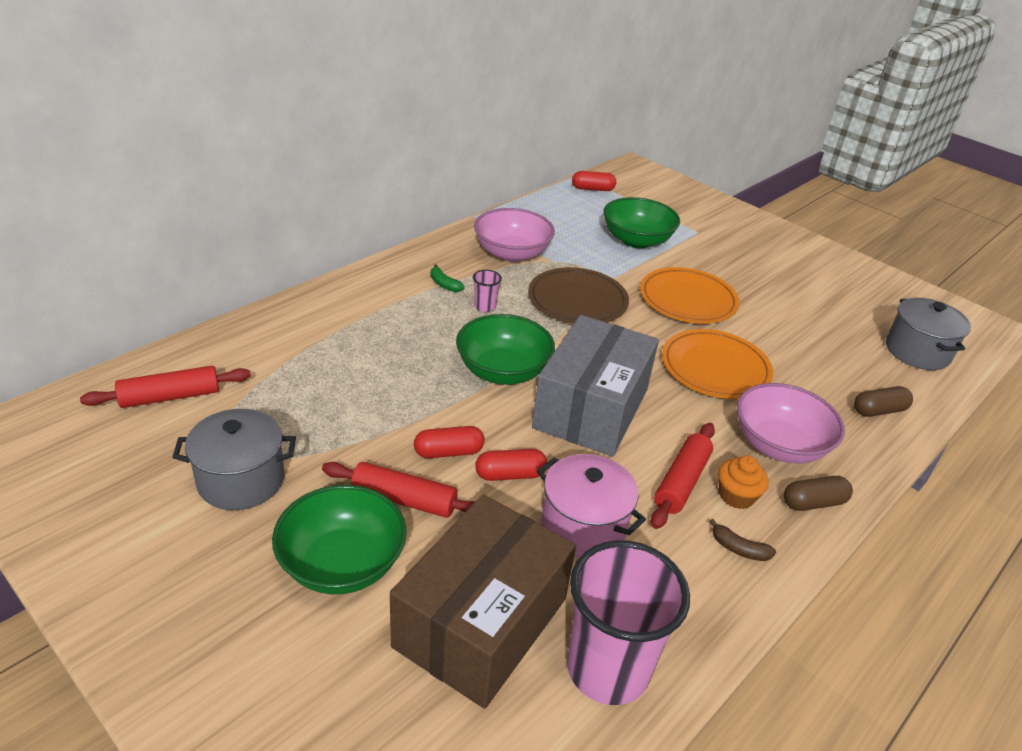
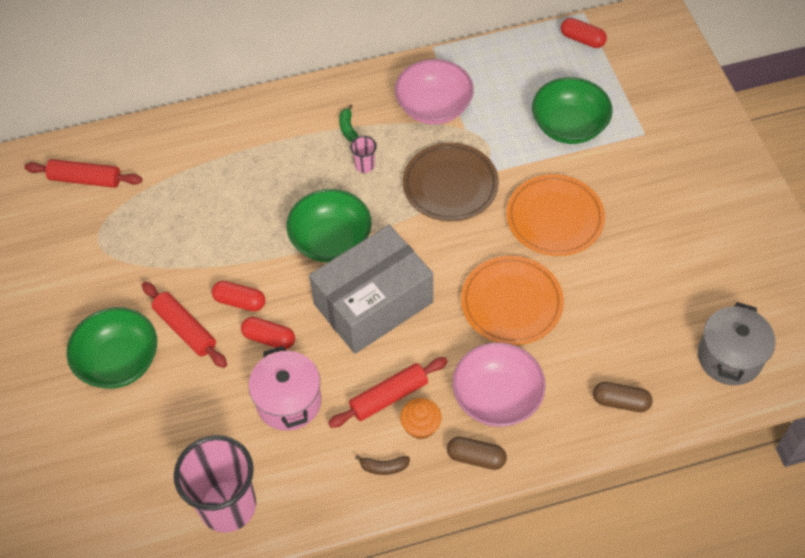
camera: 35 degrees right, 20 degrees up
(241, 480) = (94, 271): grey pot -> none
(481, 622) = (175, 440): brown box -> none
(738, 549) = (384, 467): brown banana -> brown banana turned 60 degrees counterclockwise

